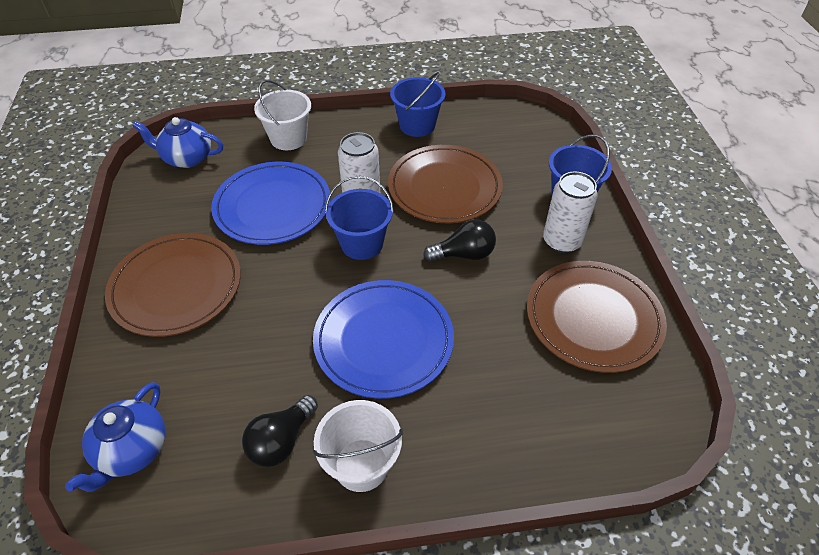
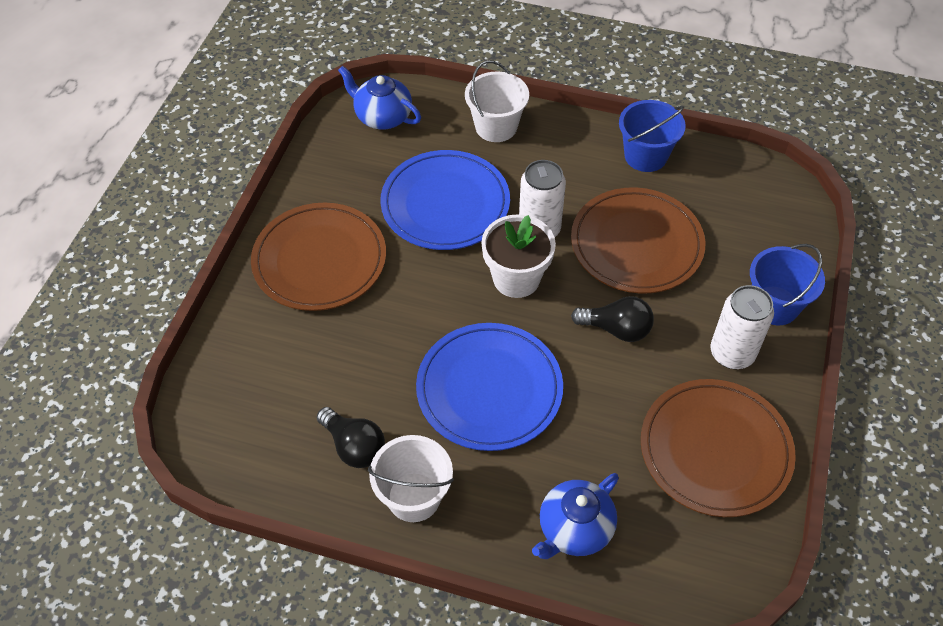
camera: 25 degrees right, 5 degrees up
(132, 450) = (227, 403): blue teapot -> blue teapot (574, 529)
(281, 441) = (354, 446): black light bulb -> black light bulb turned 105 degrees counterclockwise
(362, 244) = (516, 278): blue bucket -> white flower pot

